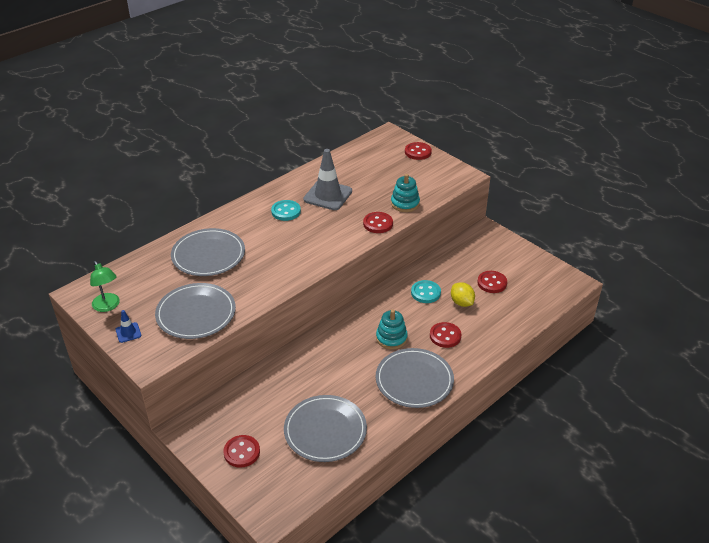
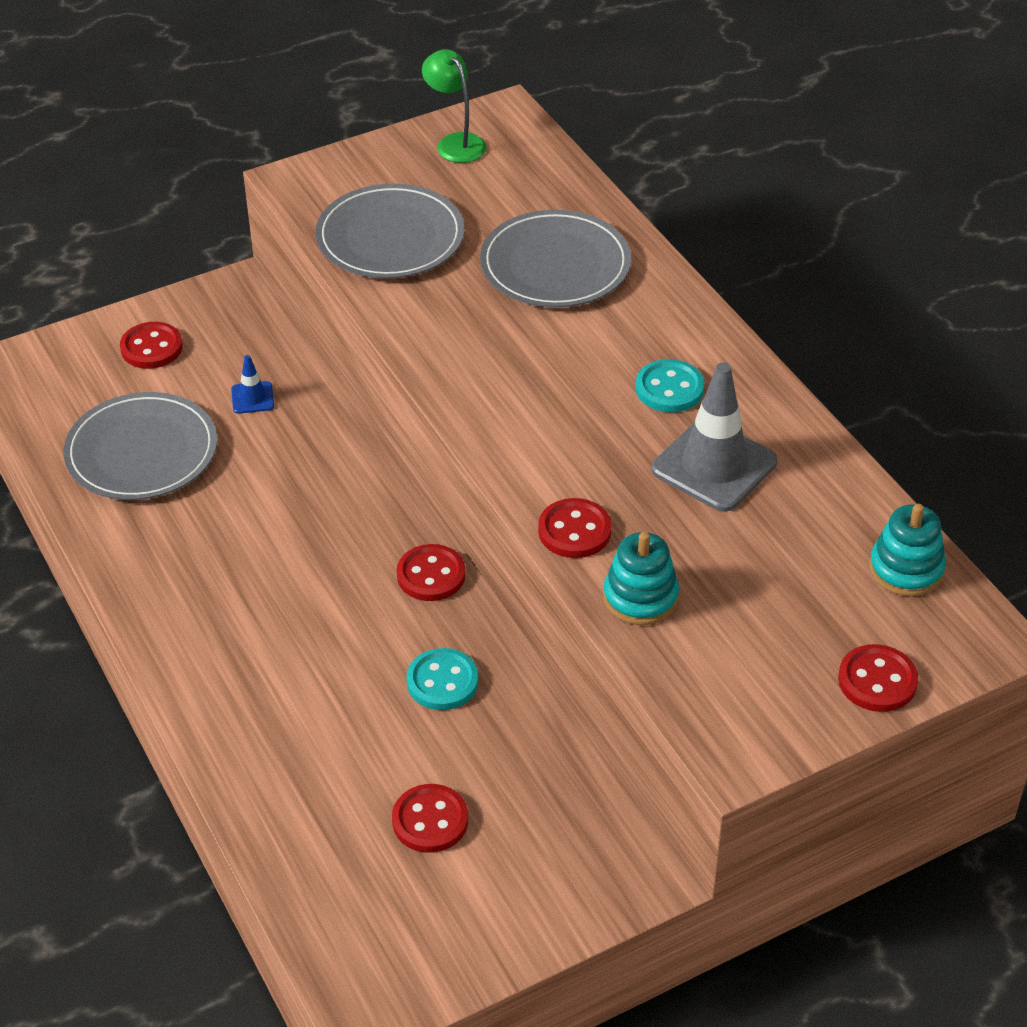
camera: 105 degrees right, 5 degrees up
(108, 306) = (455, 143): green lamp -> green lamp turned 75 degrees clockwise
(128, 332) = (377, 162): blue traffic cone -> blue traffic cone (252, 398)
(391, 338) = (325, 589): turquoise stacking toy -> turquoise stacking toy (906, 569)
(414, 380) = (195, 598): grey plate -> none
(445, 336) = (293, 680): red button -> red button (431, 575)
(461, 303) = (384, 739): yellow lemon -> none

